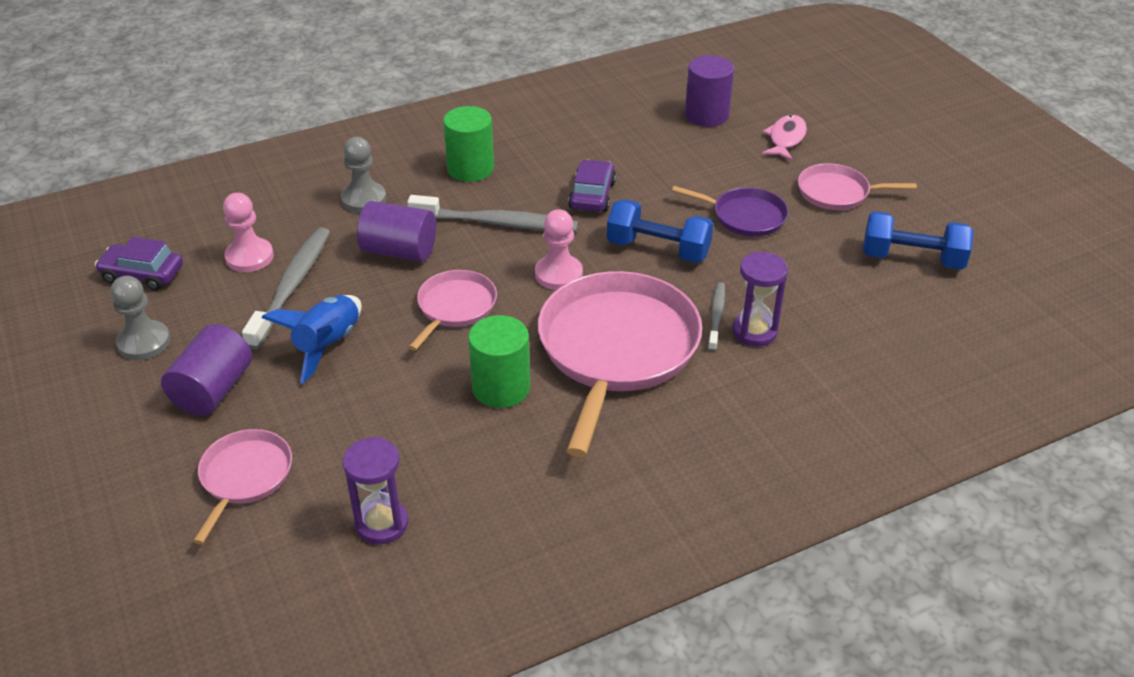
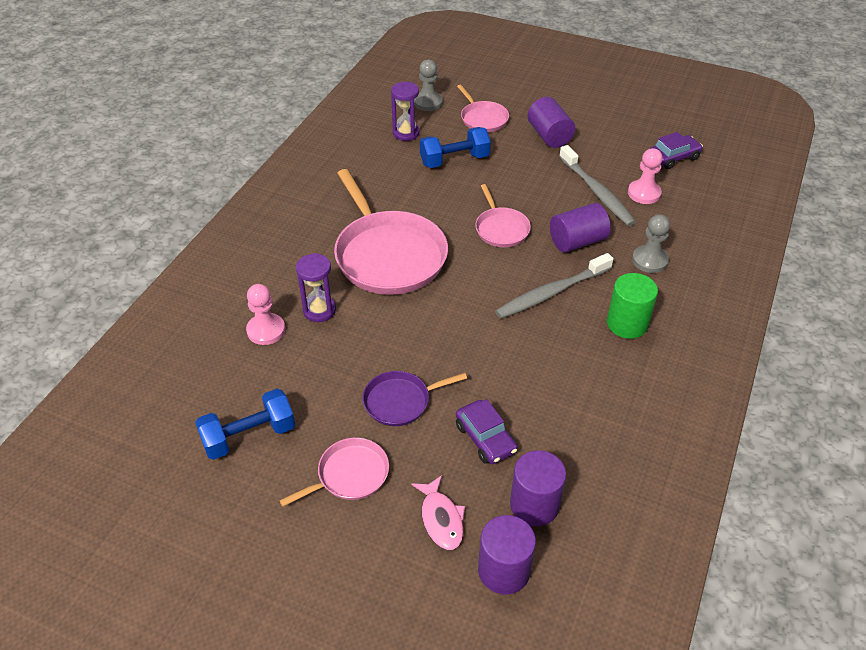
camera: 140 degrees right, 5 degrees up
(144, 342) = (613, 135): grey pawn -> grey pawn (428, 102)
(327, 345) = (533, 177): blue rocket -> none
(501, 388) = (424, 205): green cylinder -> none
(558, 274) = (471, 280): pink pawn -> pink pawn (266, 330)
(592, 195) = (522, 352): purple car -> purple car (485, 438)
(658, 249) = (432, 335): blue dumbbell -> blue dumbbell (454, 160)
(716, 316) = (351, 307): grey toothbrush -> none
(767, 100) = (504, 570): none -> purple cylinder

